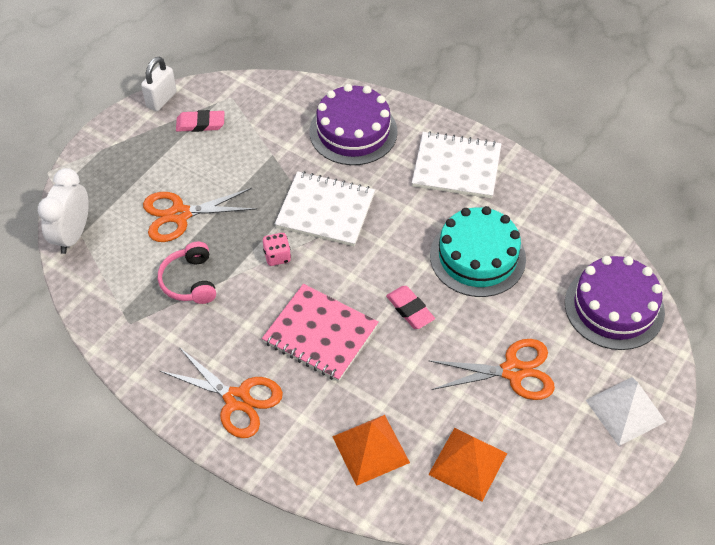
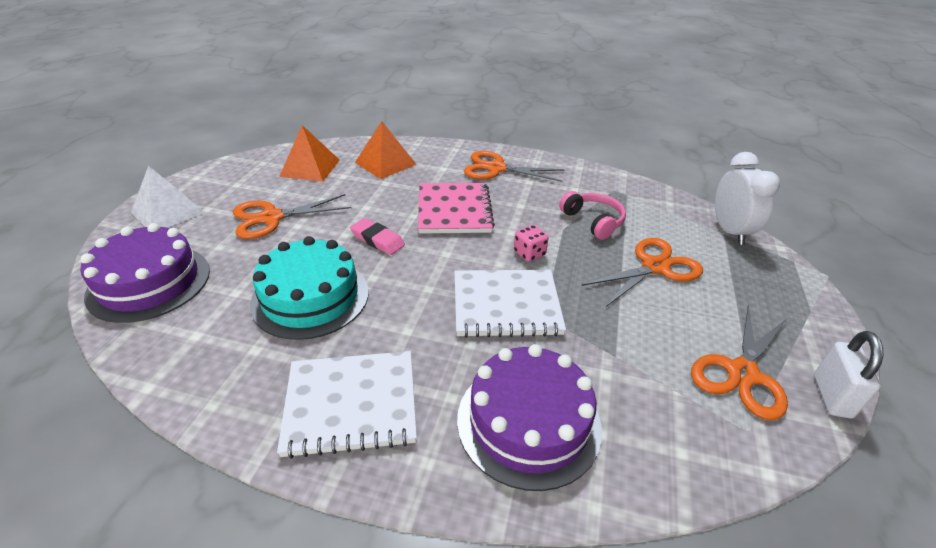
camera: 160 degrees right, 15 degrees down
(200, 124) = (742, 373): pink eraser -> orange scissors
(320, 334) = (454, 210): pink notebook -> pink notebook turned 75 degrees clockwise

